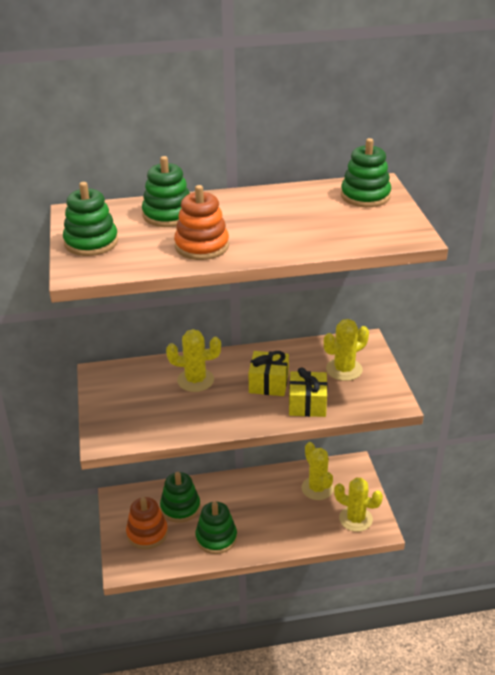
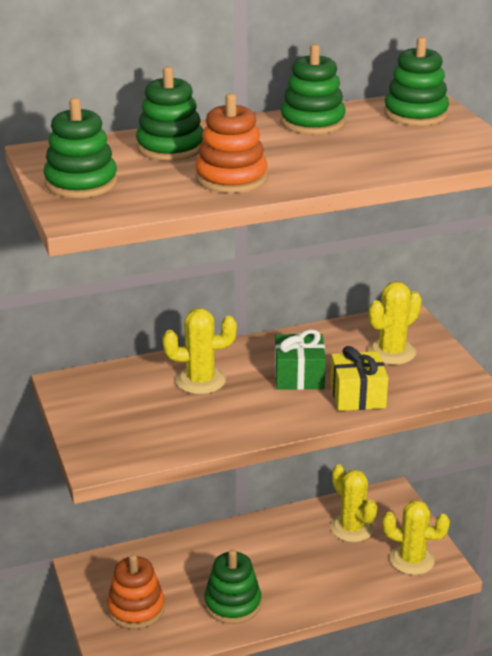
camera: 10 degrees left, 5 degrees down
(180, 507) = (174, 571): green stacking toy -> green stacking toy (312, 122)
(268, 383) = (299, 376): yellow gift -> green gift

